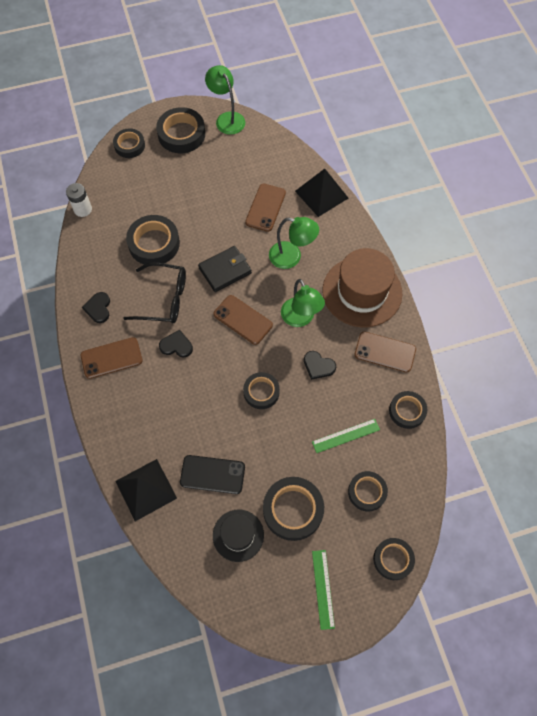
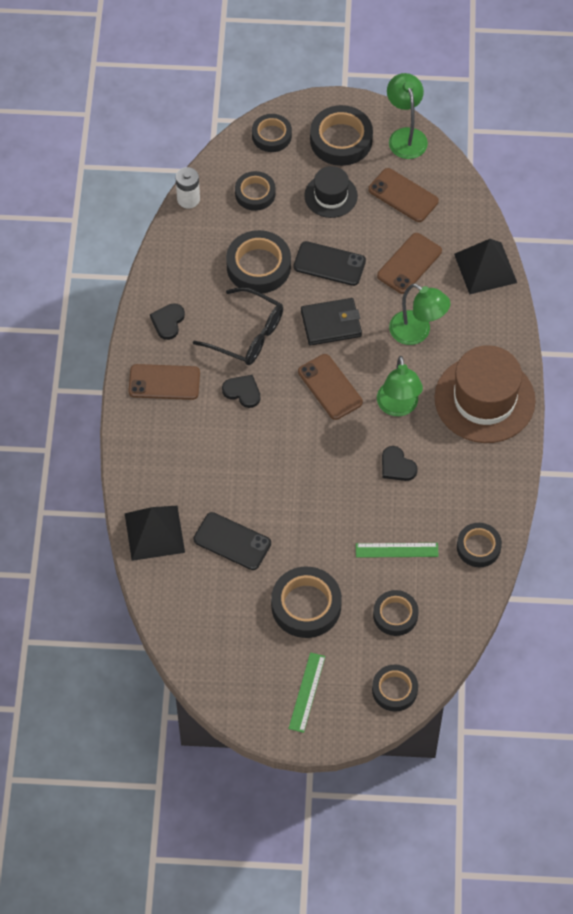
camera: 20 degrees right, 5 degrees down
(207, 226) = (329, 264): none -> black phone
(238, 535) = (237, 611): black hat -> black hat (331, 196)
(261, 392) = (320, 473): black tape -> black tape (255, 193)
(385, 352) = (481, 475): brown phone -> brown phone (403, 195)

